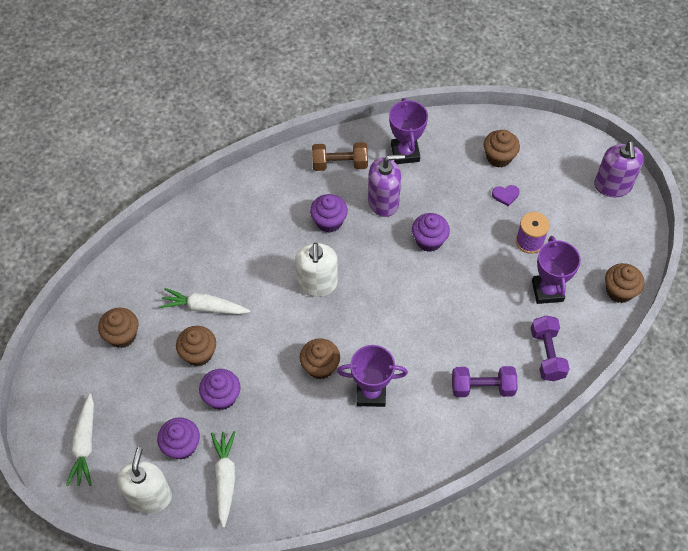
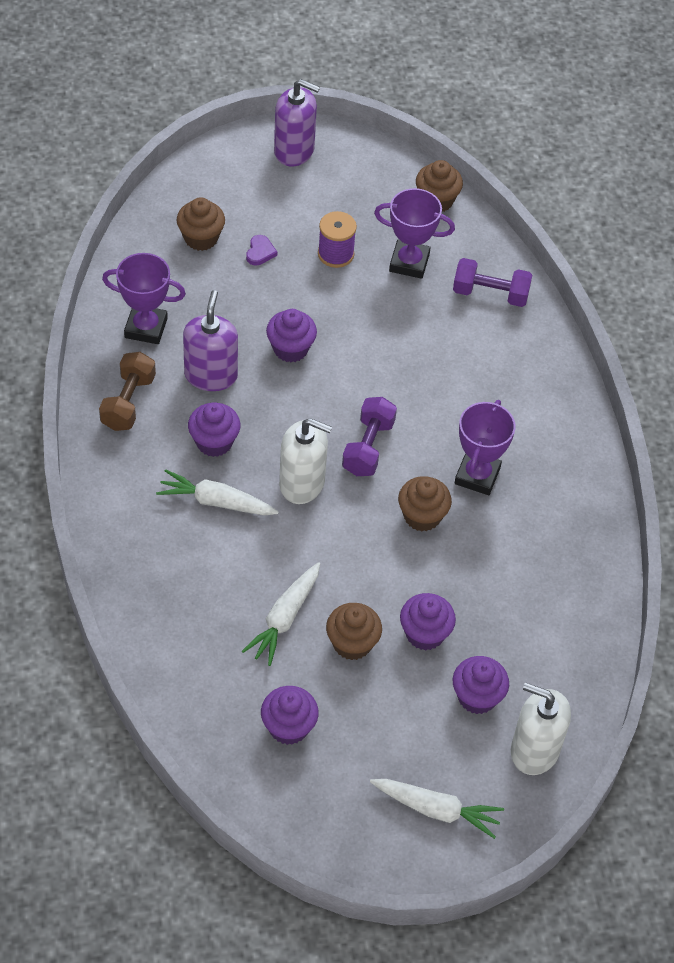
camera: 75 degrees left, 5 degrees down
(122, 335) = (288, 727): brown cupcake -> purple cupcake
(225, 478) = (537, 660): white carrot -> white carrot (216, 502)
(482, 387) = (509, 367): purple dumbbell -> purple dumbbell (368, 447)

